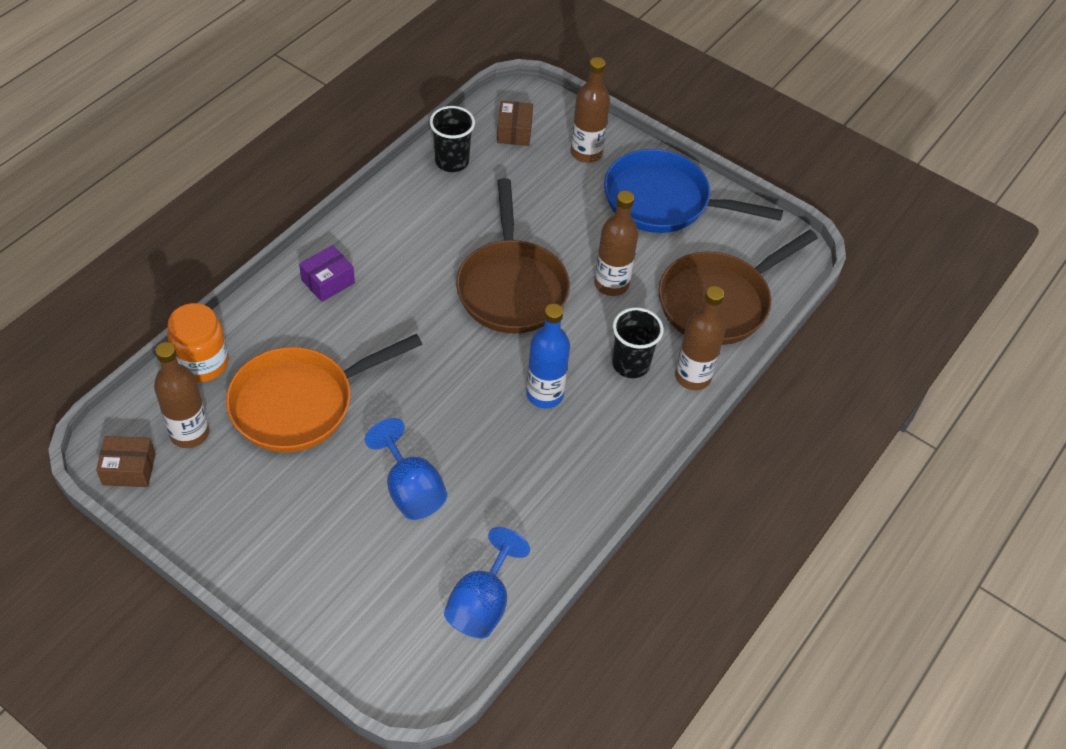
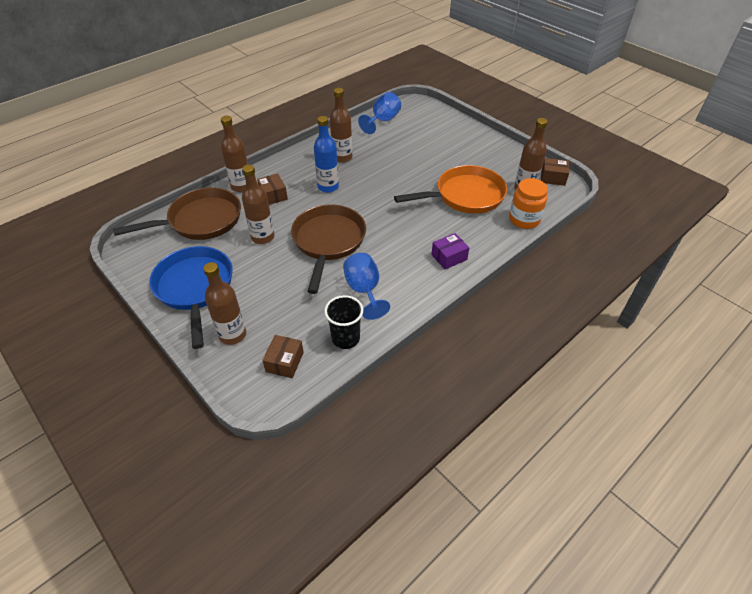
camera: 165 degrees left, 5 degrees down
(410, 490) = (408, 157): blue goblet -> blue goblet (364, 290)
(540, 472) = (342, 157): none -> brown bottle
(630, 364) = (273, 195): black cup -> brown box
(663, 201) = (195, 288): blue pan -> blue pan turned 135 degrees counterclockwise

